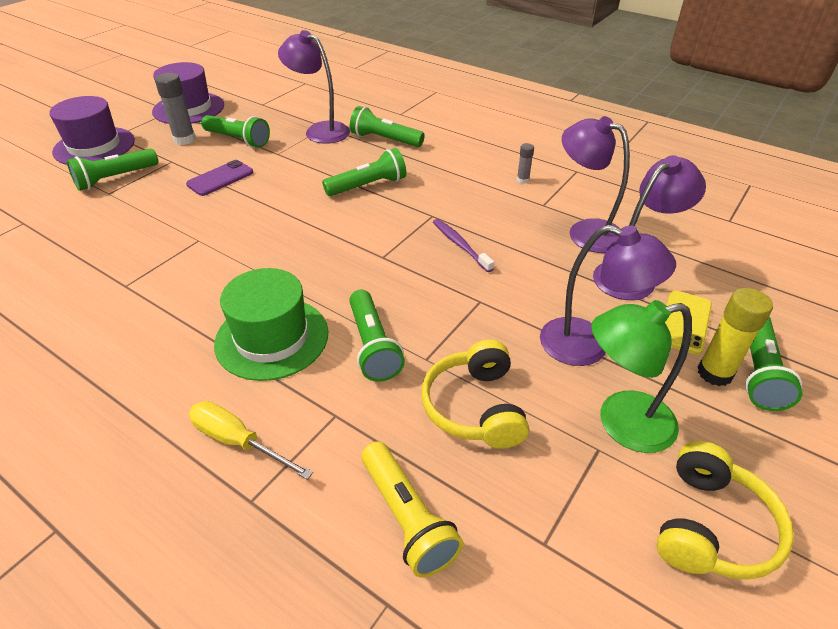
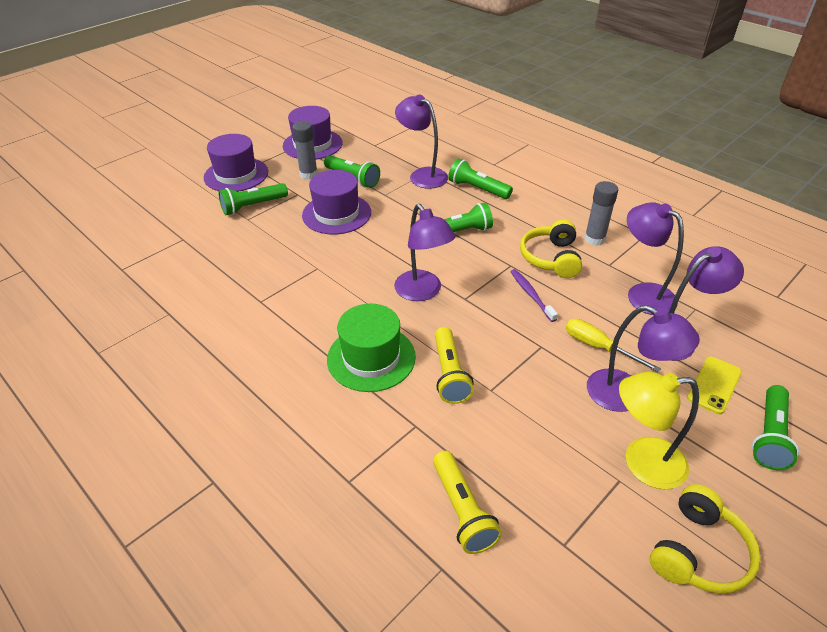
camera: 10 degrees right, 0 degrees up
(220, 178) = (336, 214): purple phone -> purple hat
(238, 441) = (342, 436): yellow screwdriver -> yellow screwdriver (598, 347)
(331, 255) = (423, 292): none -> purple lamp
(373, 346) = (449, 374): green flashlight -> yellow flashlight
(475, 407) = (525, 434): yellow headphones -> yellow headphones (551, 258)
(522, 180) = (594, 239): grey glue stick -> grey glue stick, size x1.87
(621, 424) = (642, 463): green lamp -> yellow lamp
(714, 373) = (730, 432): yellow glue stick -> none

